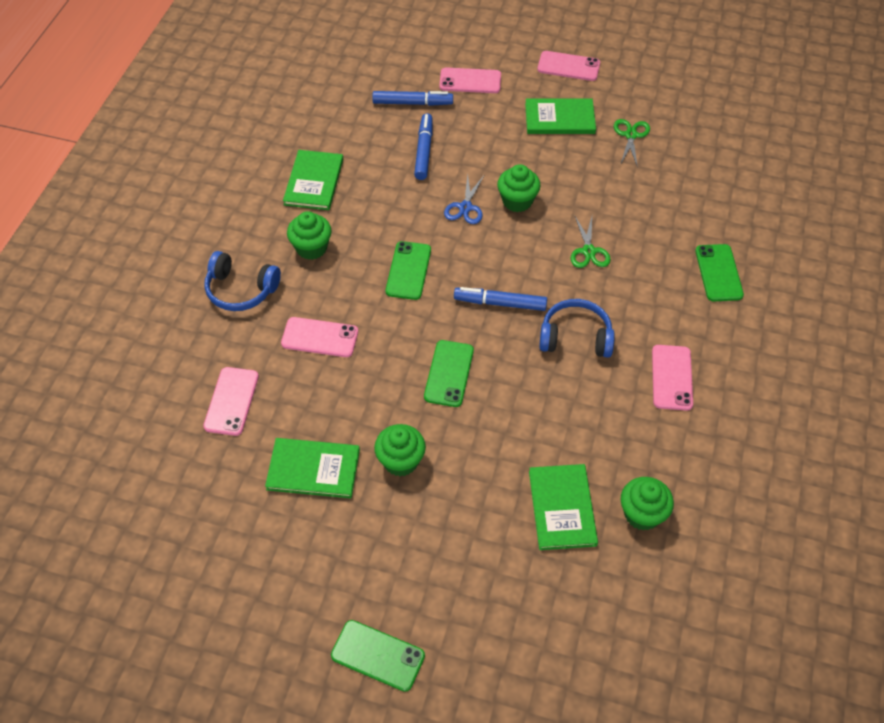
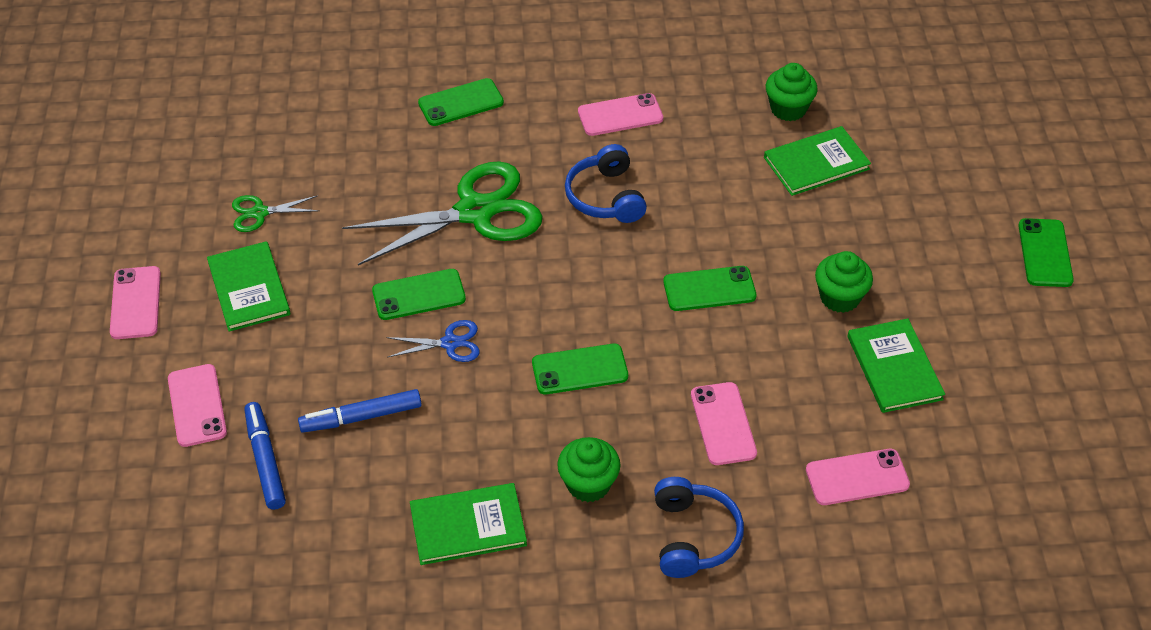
camera: 110 degrees left, 5 degrees down
(500, 303) = (589, 270): blue marker -> none
(517, 201) = (419, 295): green cupcake -> green phone
(588, 251) = (474, 212): green scissors -> green scissors, size x2.20

